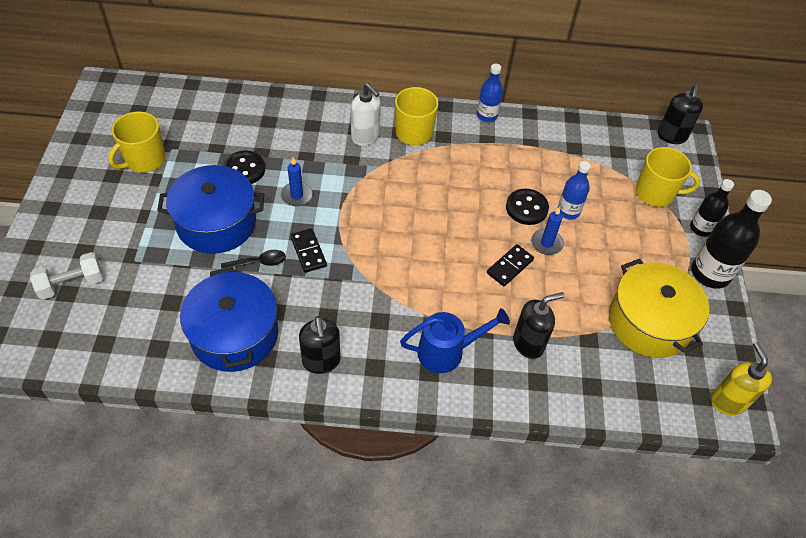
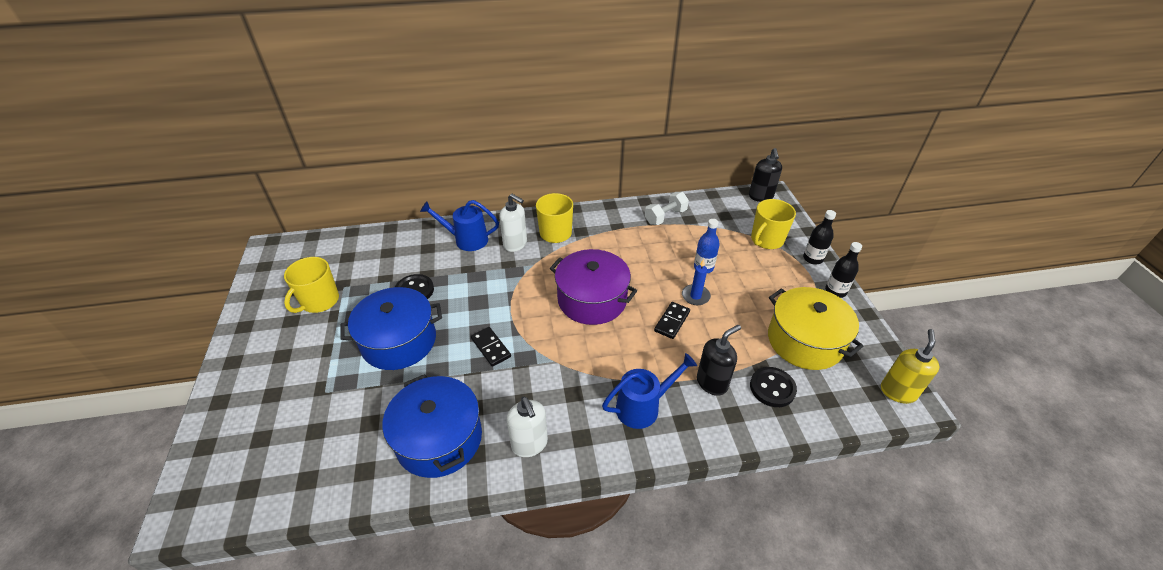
camera: 10 degrees left, 10 degrees down
(72, 284) = (264, 428): white dumbbell -> white dumbbell (665, 216)
(259, 262) = (447, 367): black spoon -> none
(297, 195) = (468, 302): blue candle -> none
(313, 120) = (466, 240): none -> blue watering can
(321, 361) = (529, 444): black soap dispenser -> white soap dispenser
(430, 222) = (592, 300): none -> purple pot
(487, 116) = (611, 209): blue bottle -> none
(526, 208) = (668, 272): black button -> black button (772, 388)
(655, 193) = (766, 240): yellow mug -> yellow mug turned 135 degrees clockwise
(710, 273) = (835, 291): black bottle -> black bottle, size x0.61
(728, 401) = (897, 392): yellow soap dispenser -> yellow soap dispenser turned 45 degrees clockwise

